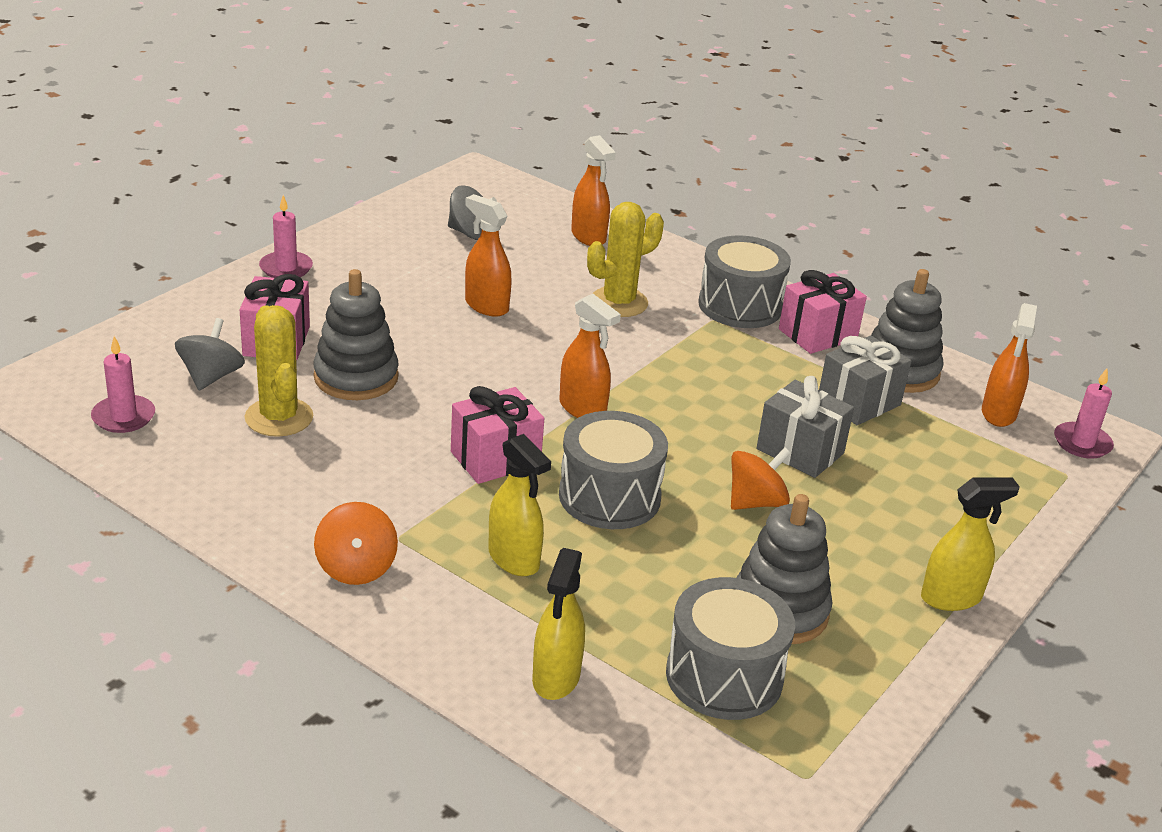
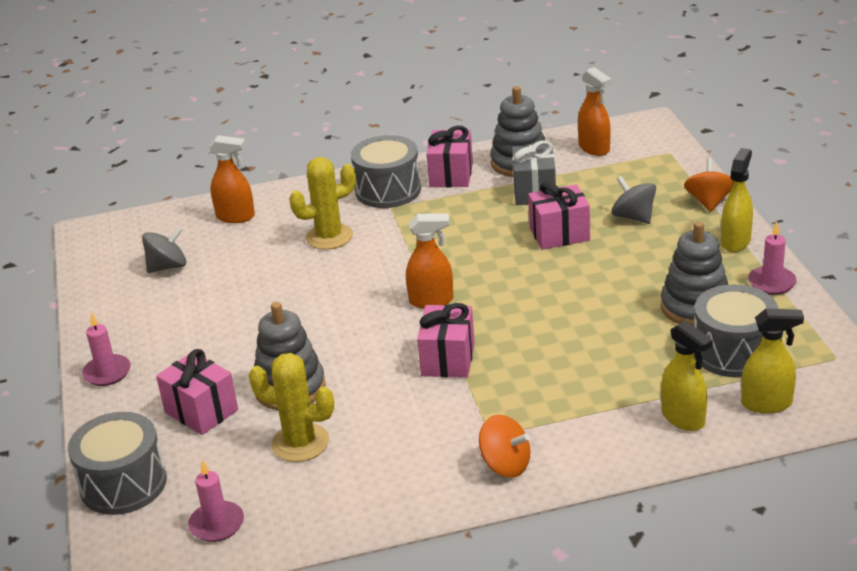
camera: 45 degrees left, 0 degrees up
(211, 377) = (212, 460): grey spinning top -> grey spinning top (633, 217)
(486, 306) = (268, 295): orange spray bottle -> none
(514, 559) = (558, 392): yellow spray bottle -> yellow spray bottle (767, 403)
(609, 496) = (533, 327): grey drum -> grey drum (123, 484)
(619, 302) = (329, 237): yellow cactus -> yellow cactus turned 60 degrees clockwise
(756, 502) = (591, 272): orange spinning top -> orange spinning top (709, 202)
(800, 451) = (559, 234): grey gift -> pink gift
(1082, 443) = (647, 134): pink candle -> pink candle (772, 283)

